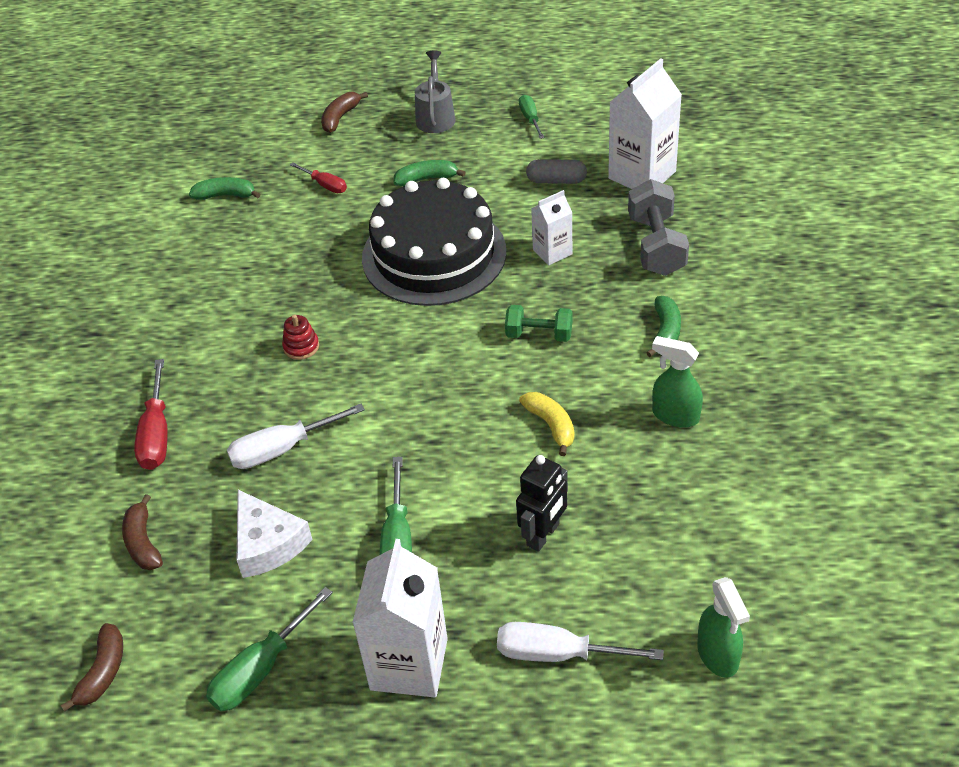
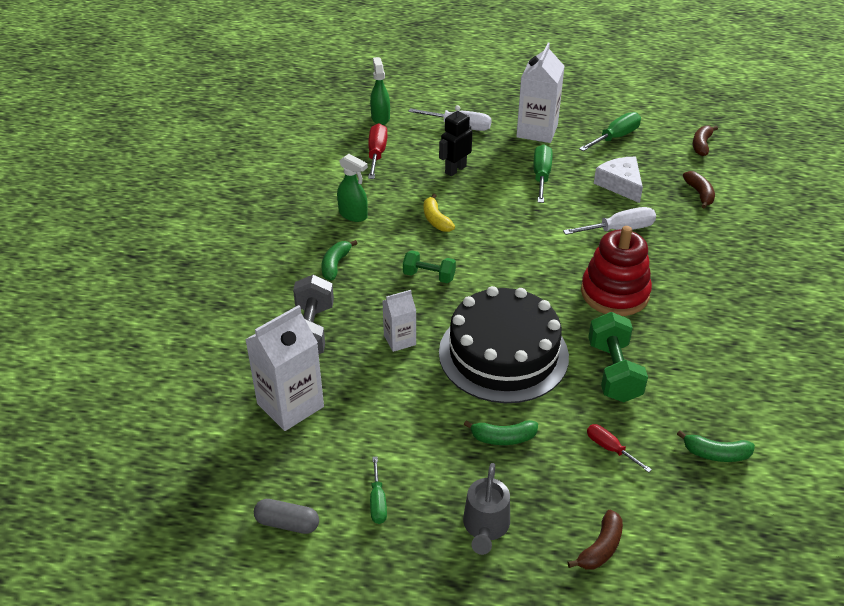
camera: 175 degrees left, 5 degrees down
(156, 434) = (712, 249): red screwdriver -> red screwdriver (376, 154)
(301, 347) = (614, 293): red stacking toy -> red stacking toy, size x2.40
(314, 254) = (613, 372): none -> green dumbbell
(556, 180) = (374, 413): grey capsule -> grey capsule (287, 523)

